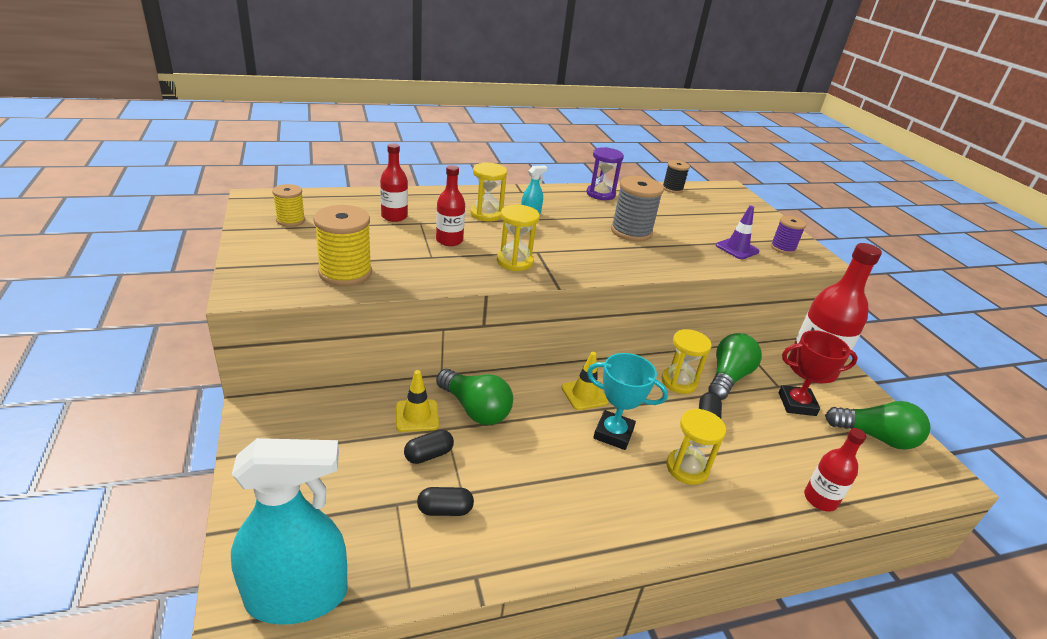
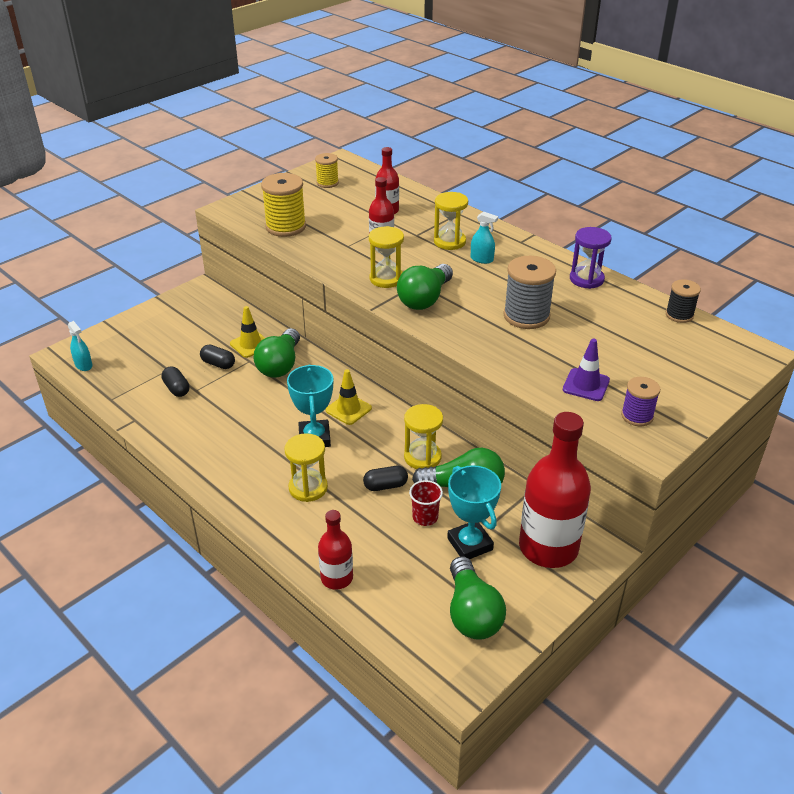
camera: 65 degrees right, 5 degrees up
(297, 596) = (83, 365): turquoise spray bottle -> turquoise spray bottle, size x0.41
(567, 258) = (425, 299): none -> green light bulb
(757, 413) = (425, 517): none -> red cup
(797, 404) = (470, 544): red trophy -> turquoise trophy

